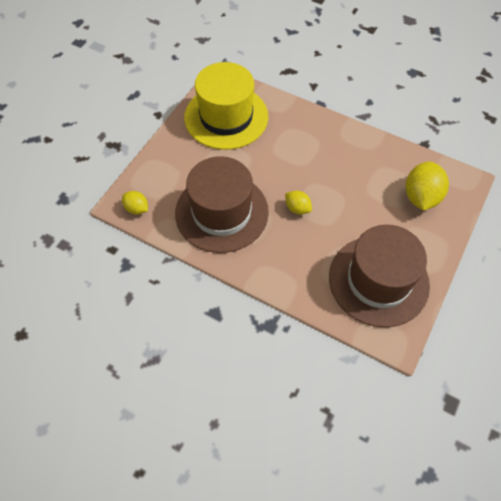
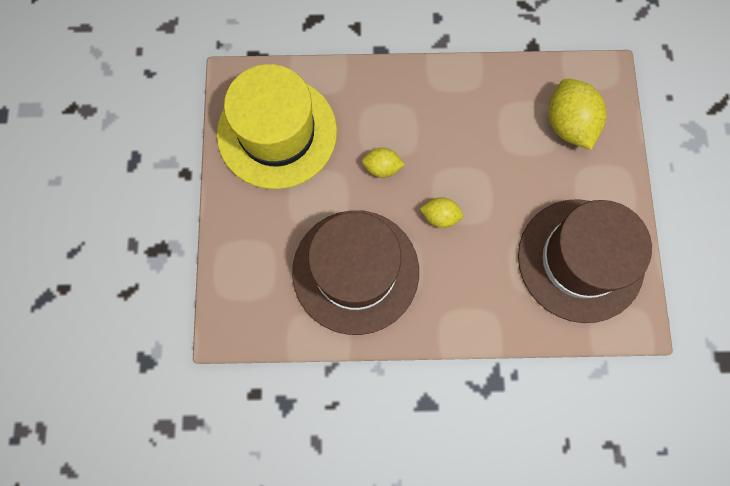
camera: 30 degrees left, 15 degrees up
(137, 209) = (250, 324): yellow lemon -> yellow lemon (382, 168)

